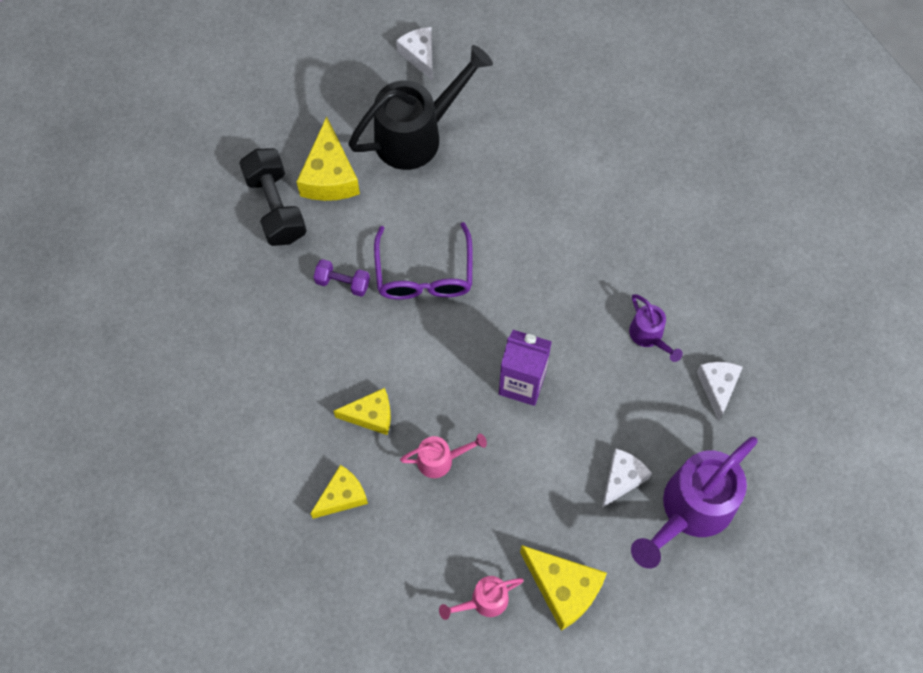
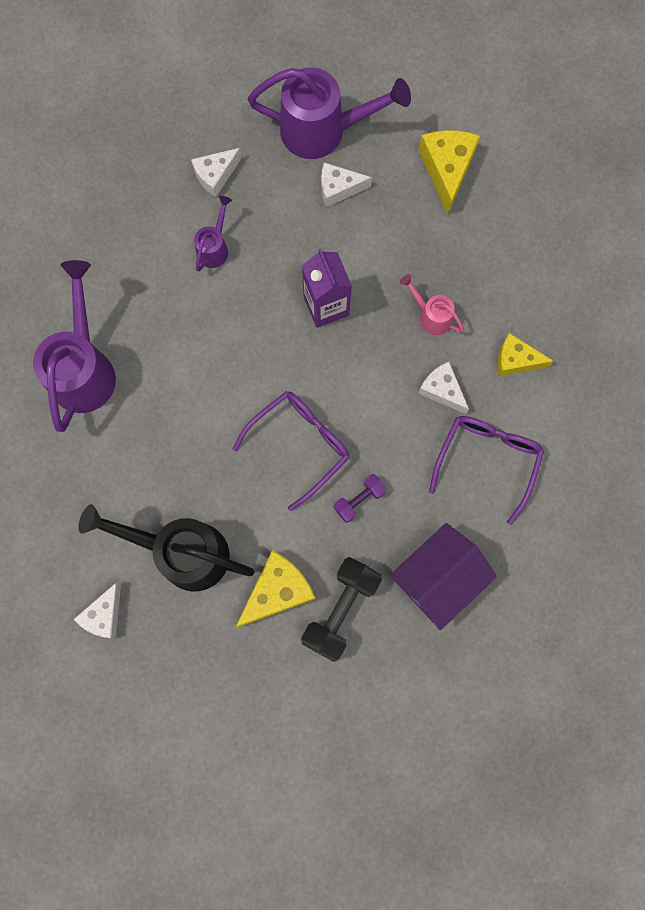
camera: 130 degrees left, 10 degrees up
(232, 291) = (438, 578): none -> purple house
(284, 402) = (487, 460): none -> purple glasses
(342, 283) = (359, 500): purple dumbbell -> purple dumbbell turned 75 degrees clockwise
(371, 415) = (442, 390): yellow cheese -> white cheese
(484, 601) = (500, 212): pink watering can -> none
(623, 168) = (84, 369): none -> purple watering can

